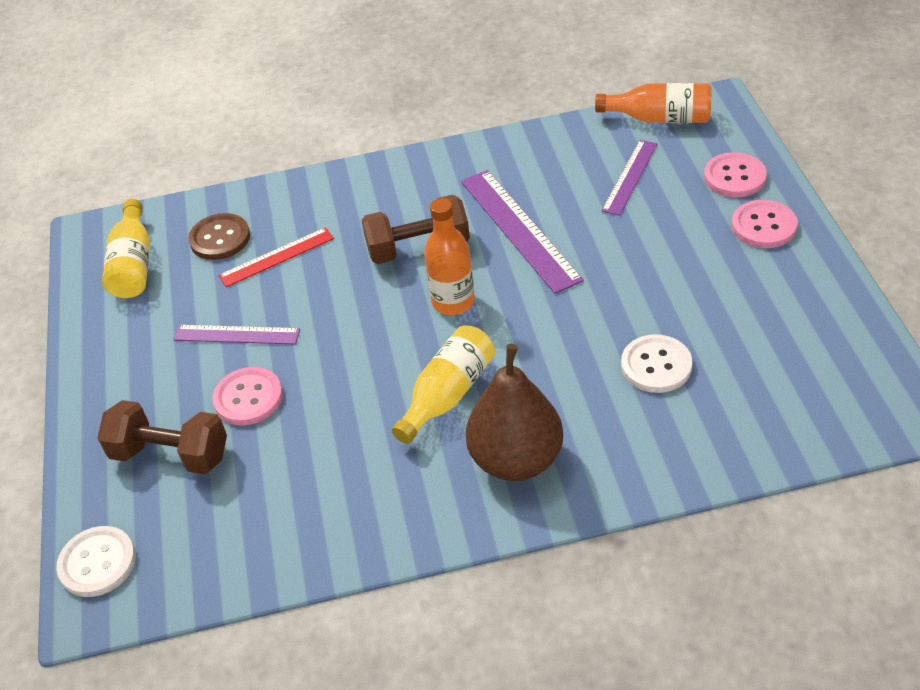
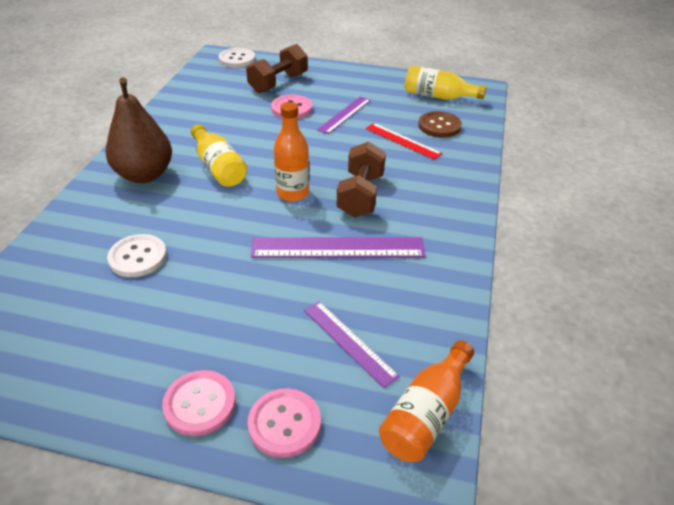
camera: 110 degrees right, 5 degrees down
(276, 257) = (402, 141): red ruler -> red ruler turned 45 degrees counterclockwise

